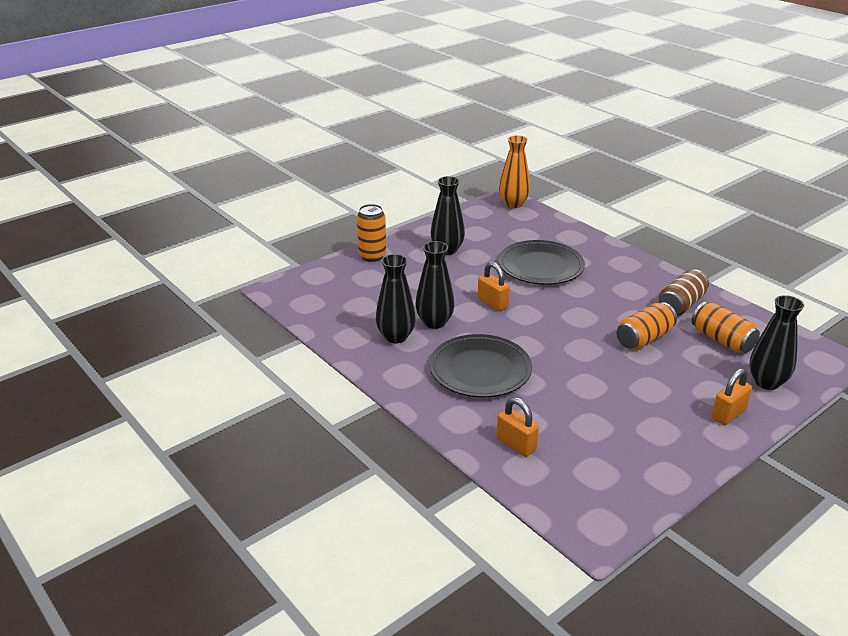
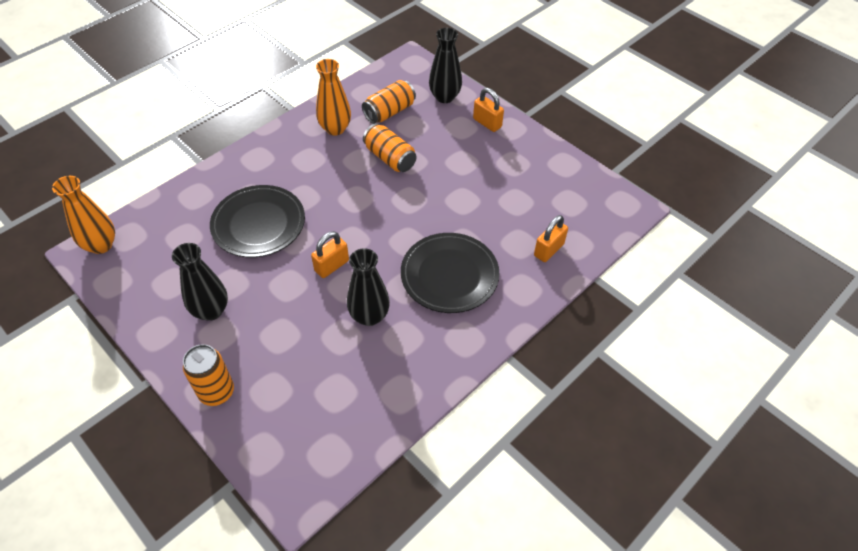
camera: 95 degrees left, 20 degrees up
(396, 337) = (398, 350): black vase -> none
(681, 305) = (335, 129): brown can -> orange vase

